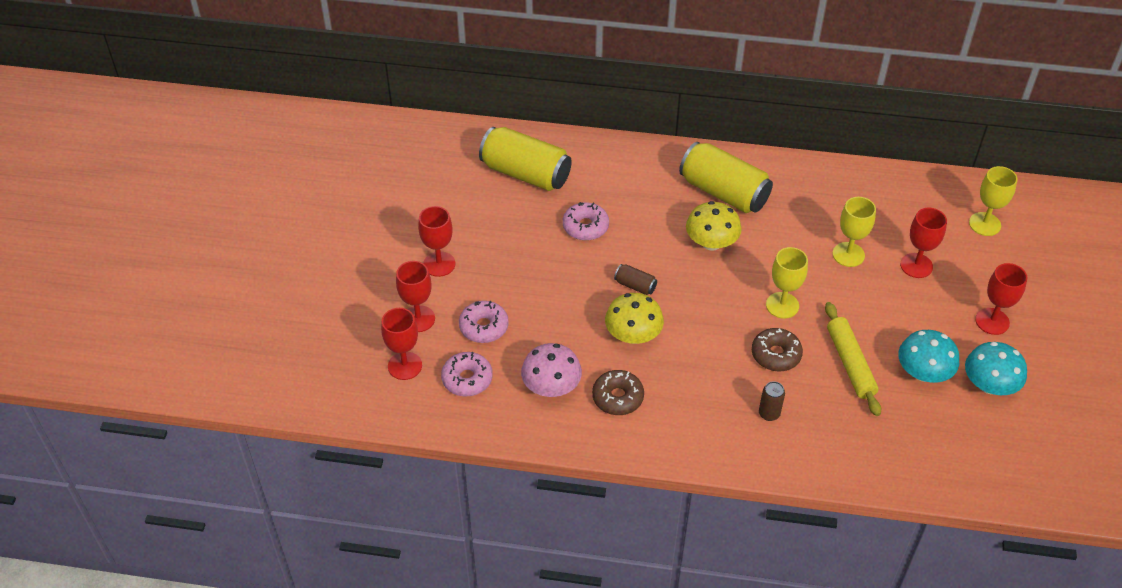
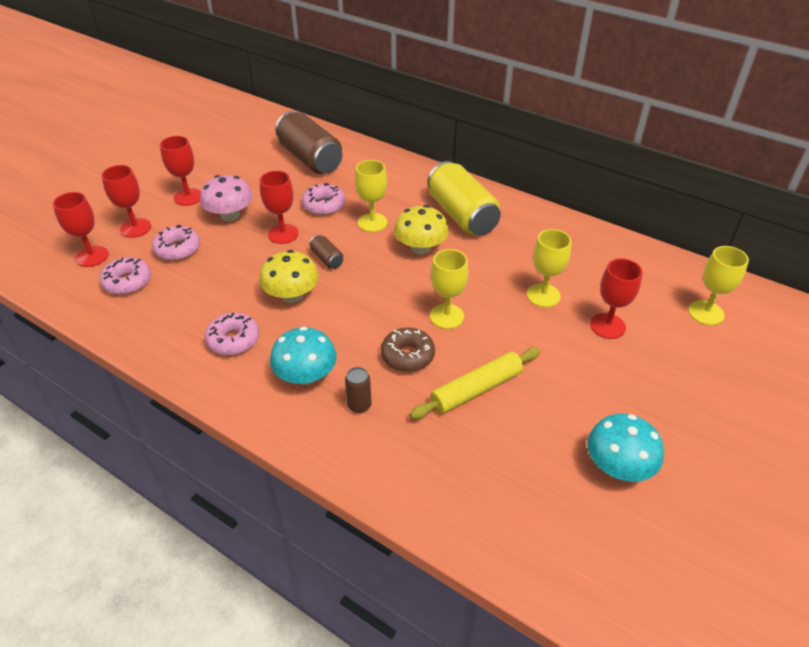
camera: 25 degrees right, 5 degrees down
(526, 173) = (310, 158): yellow can -> brown can
(551, 386) = (187, 311): pink mushroom -> pink mushroom (230, 215)
(617, 397) = (233, 340): brown donut -> pink donut
(647, 230) = (372, 222): none -> yellow goblet
(850, 363) = (476, 389): yellow rolling pin -> yellow rolling pin turned 45 degrees clockwise
(923, 372) = (549, 426): turquoise mushroom -> turquoise mushroom (306, 375)
(992, 321) = (660, 403): red goblet -> red goblet (283, 234)

